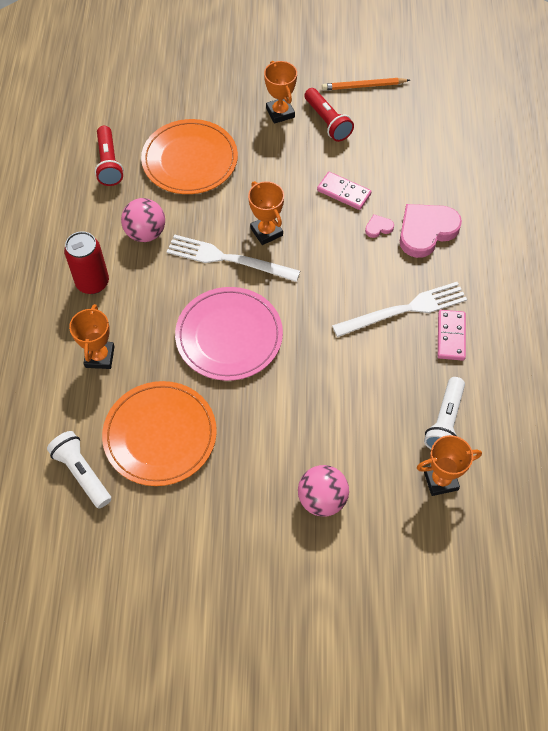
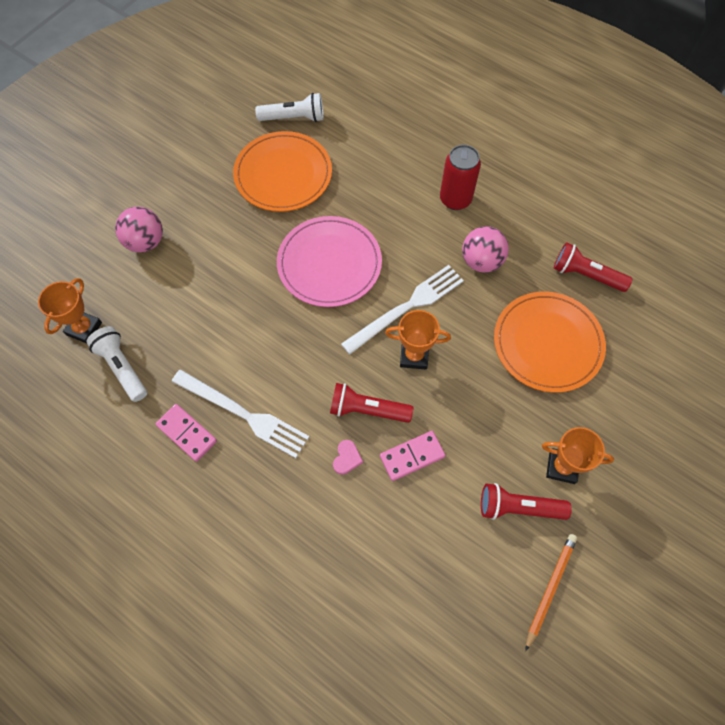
camera: 125 degrees right, 5 degrees up
(99, 357) = (380, 171): orange trophy -> none
(333, 236) = (367, 410): none -> red flashlight
(404, 310) = (243, 414): white fork -> white fork turned 75 degrees counterclockwise
(426, 231) = (309, 501): pink heart -> none

